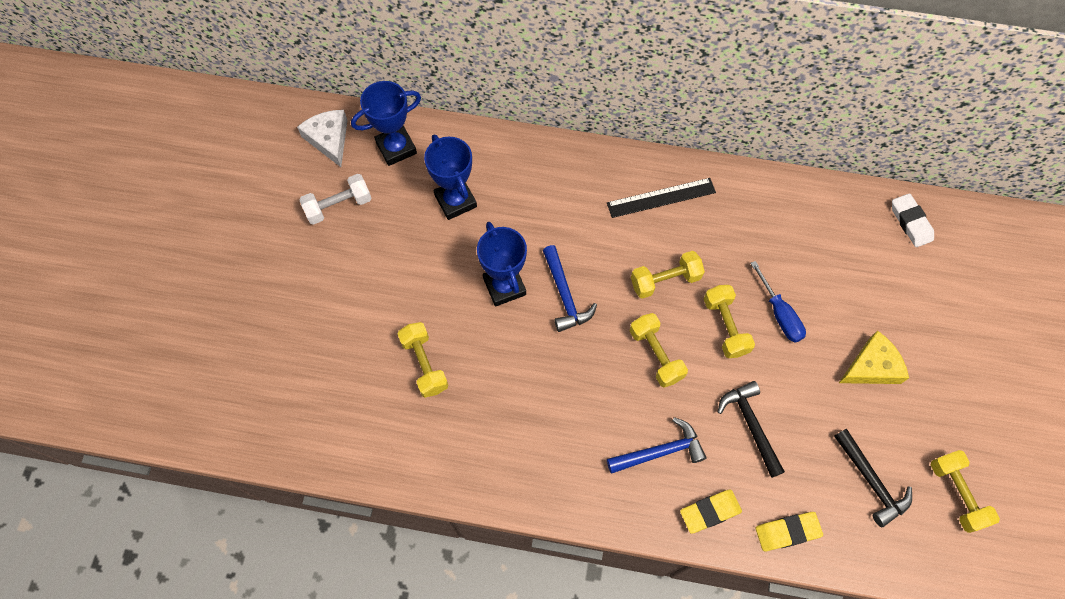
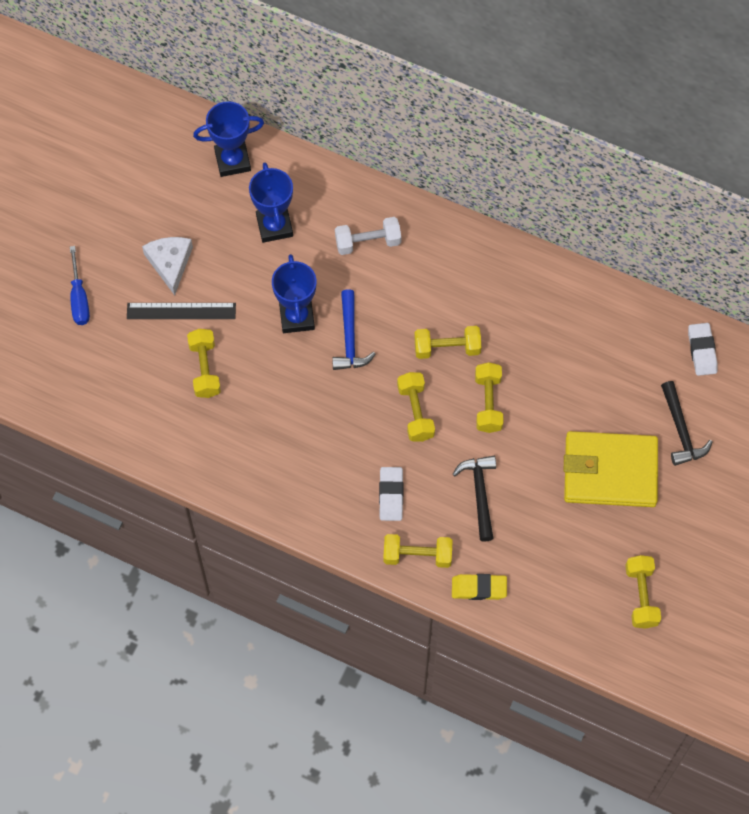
camera: 15 degrees right, 0 degrees up
(329, 139) = (171, 137): white cheese -> white cheese (170, 263)
(338, 206) = (164, 205): white dumbbell -> white dumbbell (368, 242)
(660, 451) = (391, 495): blue hammer -> white eraser
(661, 197) = (470, 269): black ruler -> black ruler (181, 311)
(710, 512) = (417, 555): yellow eraser -> yellow dumbbell
(779, 314) = (543, 404): blue screwdriver -> blue screwdriver (79, 298)
(871, 481) = (569, 567): black hammer -> black hammer (681, 430)
(872, 366) = (610, 471): yellow cheese -> yellow wallet

